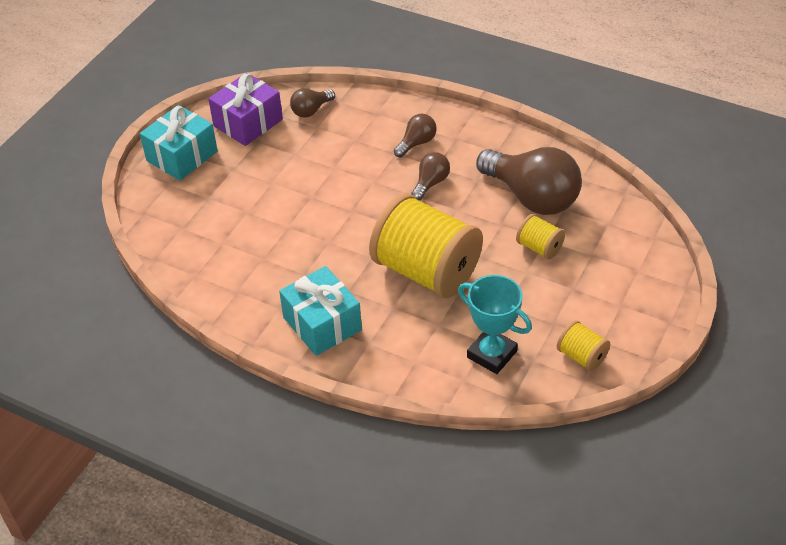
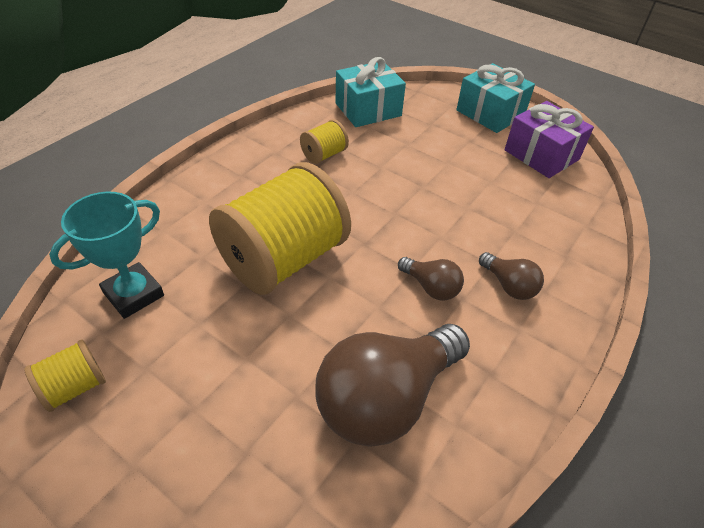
camera: 95 degrees right, 0 degrees up
(311, 110) = (566, 201): brown light bulb -> none
(322, 324) = (244, 174): turquoise gift -> turquoise gift (368, 109)
(539, 247) = (283, 384): yellow spool -> yellow spool (324, 155)

